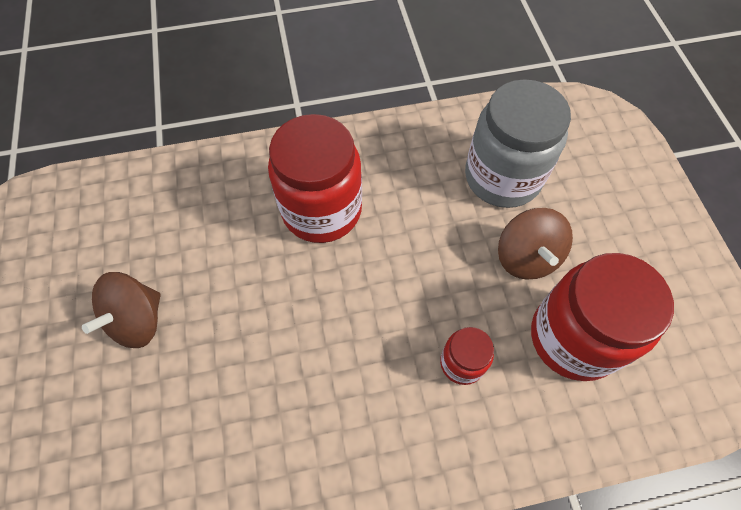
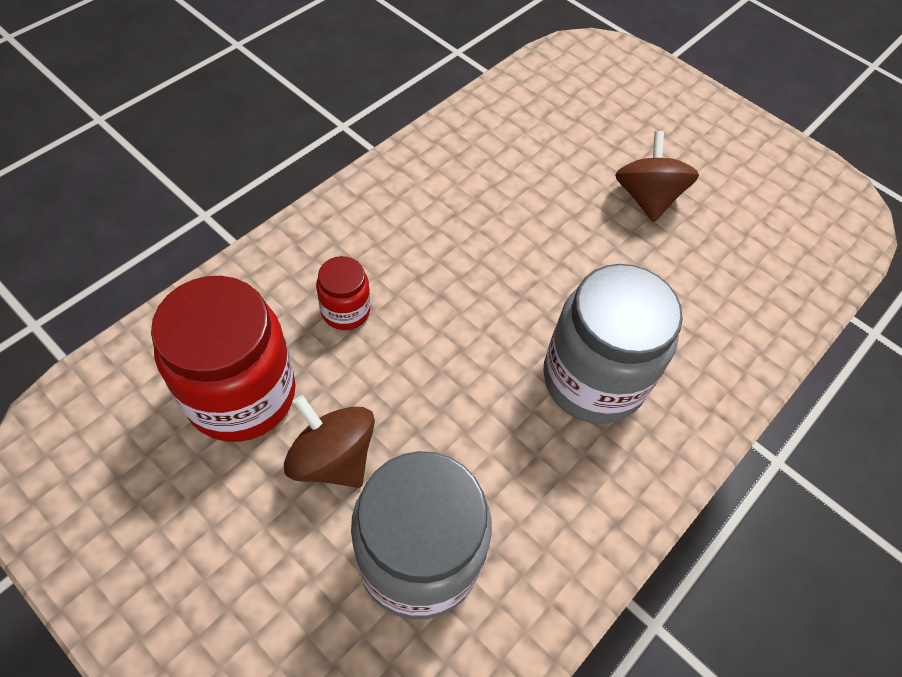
camera: 140 degrees right, 5 degrees down
(321, 210) = (593, 379): red jar -> grey jar

